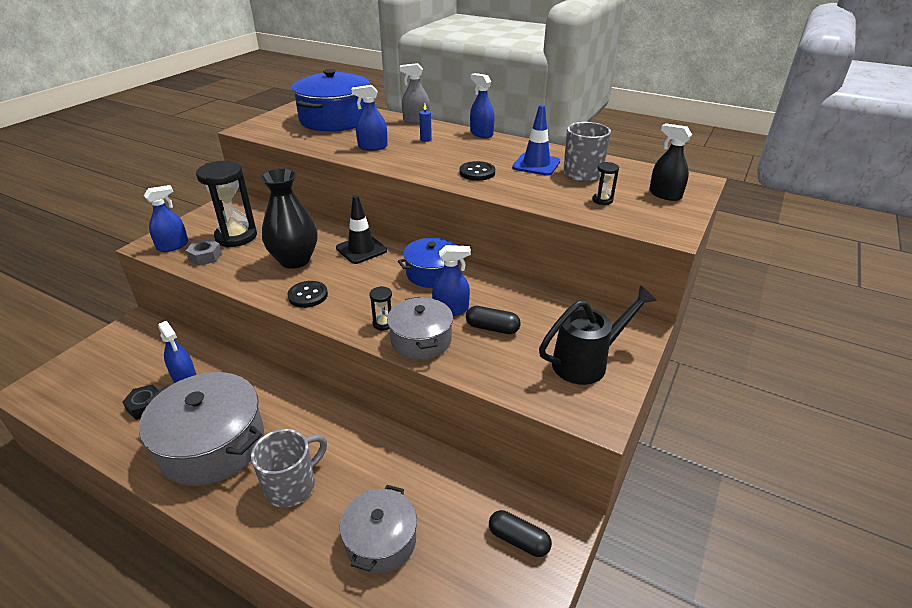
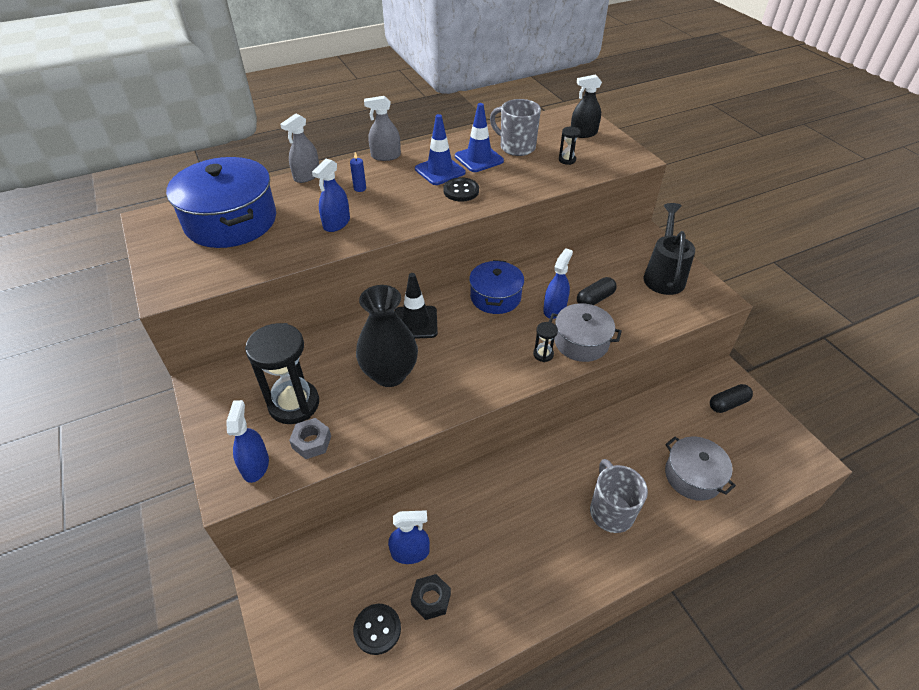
camera: 55 degrees left, 10 degrees up
(212, 445) = (526, 555): grey pot -> none
(308, 295) = (461, 386): black button -> black button (377, 629)
(481, 134) = (385, 156): blue spray bottle -> grey spray bottle
(493, 156) = (440, 171): none -> blue traffic cone

